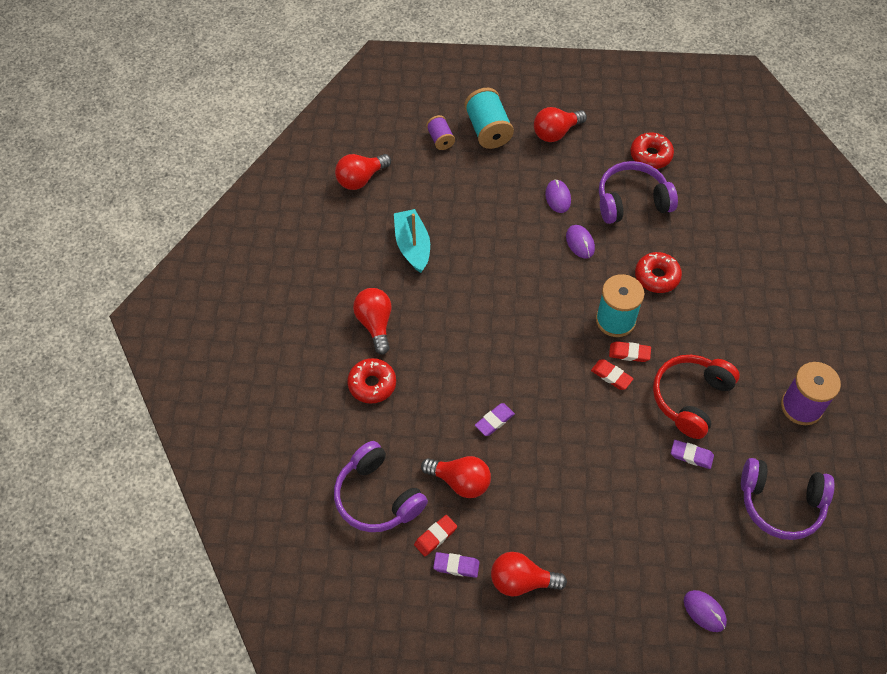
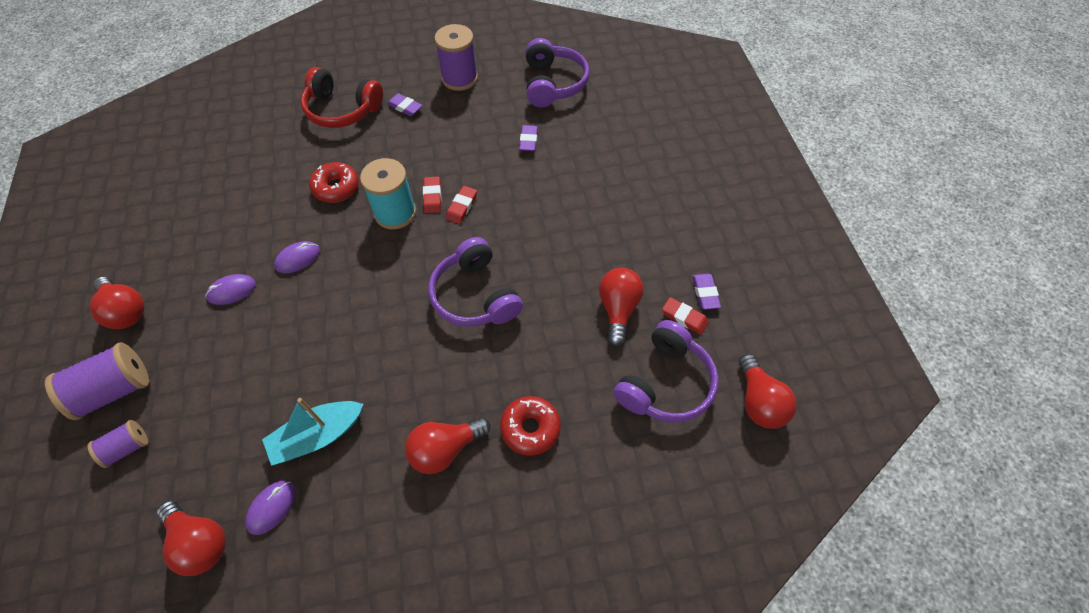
camera: 105 degrees left, 0 degrees up
(488, 130) = (114, 390): turquoise spool -> purple spool
(494, 421) = (540, 294): purple eraser -> purple eraser (405, 107)
(521, 581) = (695, 239): red light bulb -> red light bulb (758, 402)
(632, 201) = (236, 221): purple headphones -> purple headphones (475, 295)
(650, 155) = (168, 214): red donut -> none
(690, 398) = (471, 147): red headphones -> red headphones (342, 109)
(704, 611) = (663, 118): purple mouse -> purple mouse (271, 507)

